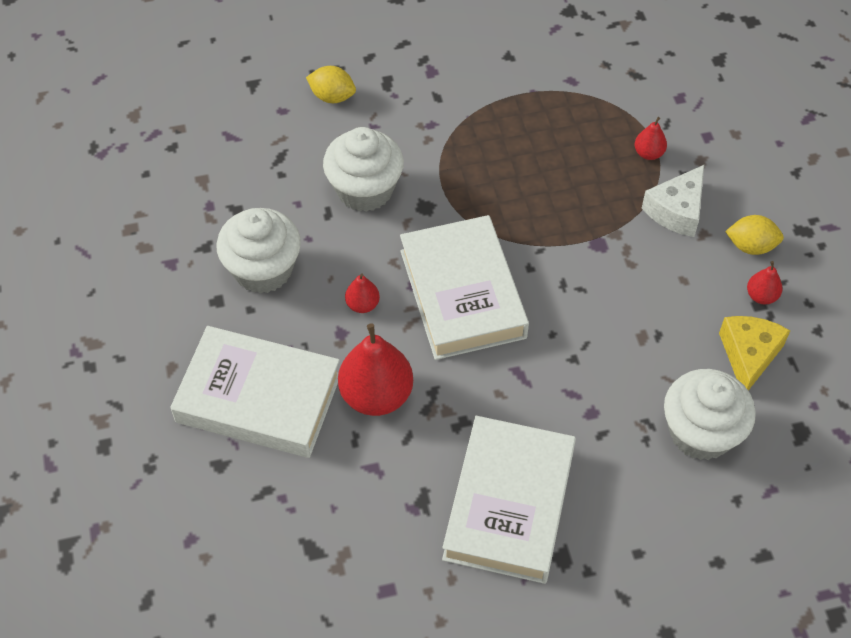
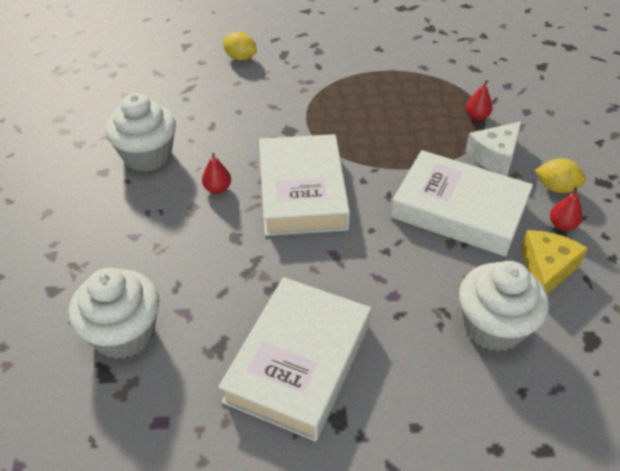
camera: 10 degrees right, 10 degrees down
(259, 398) = (107, 244): white book -> white book (459, 209)
(365, 190) = (245, 115): white cupcake -> white cupcake (124, 333)
(376, 395) = (206, 255): red pear -> none

